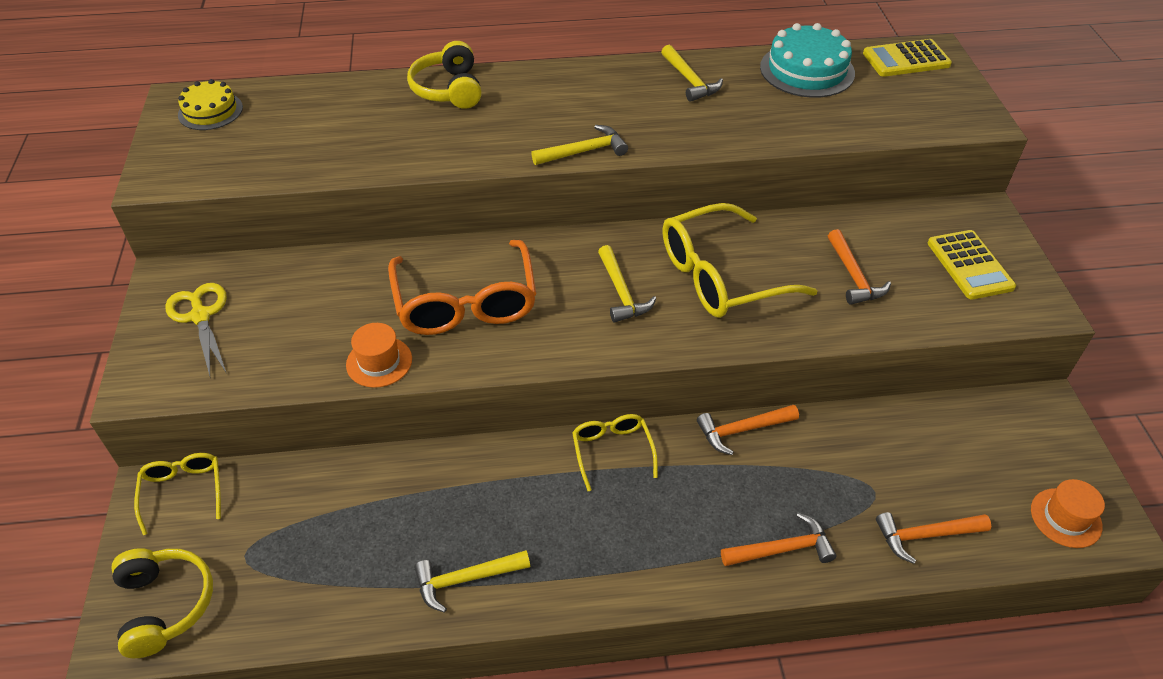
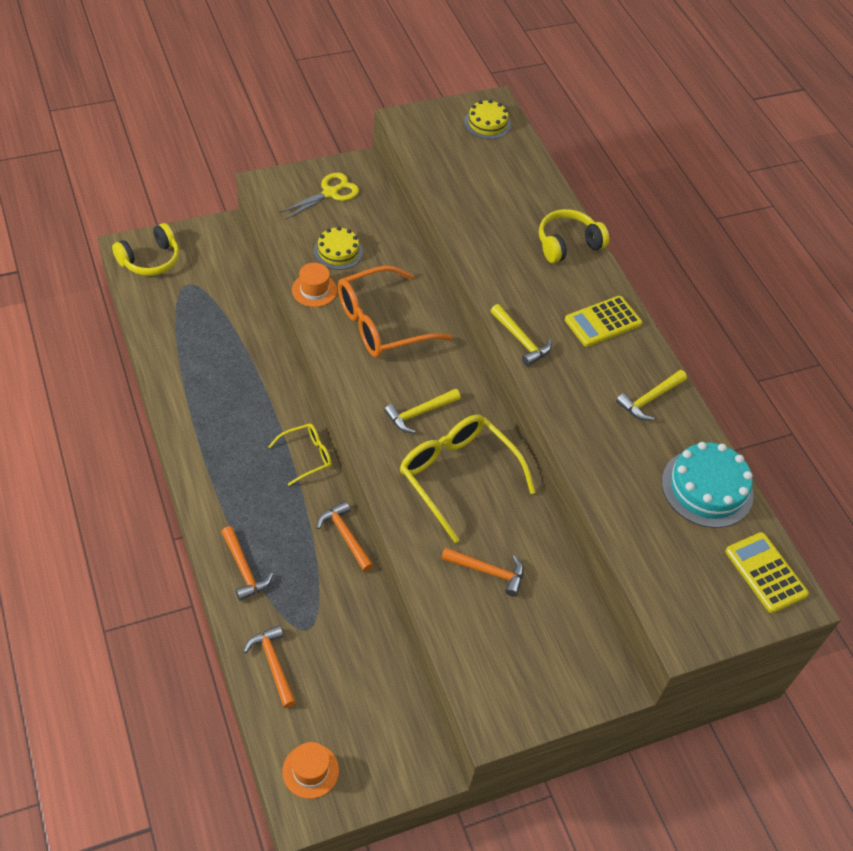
camera: 70 degrees right, 5 degrees up
(183, 491) = (226, 242): yellow glasses -> none
(318, 325) = (338, 251): none -> yellow cake
(466, 579) = (189, 393): yellow hammer -> none
(853, 276) = (488, 571): orange hammer -> orange hammer turned 135 degrees counterclockwise
(969, 265) = (531, 665): yellow calculator -> yellow calculator (603, 322)

